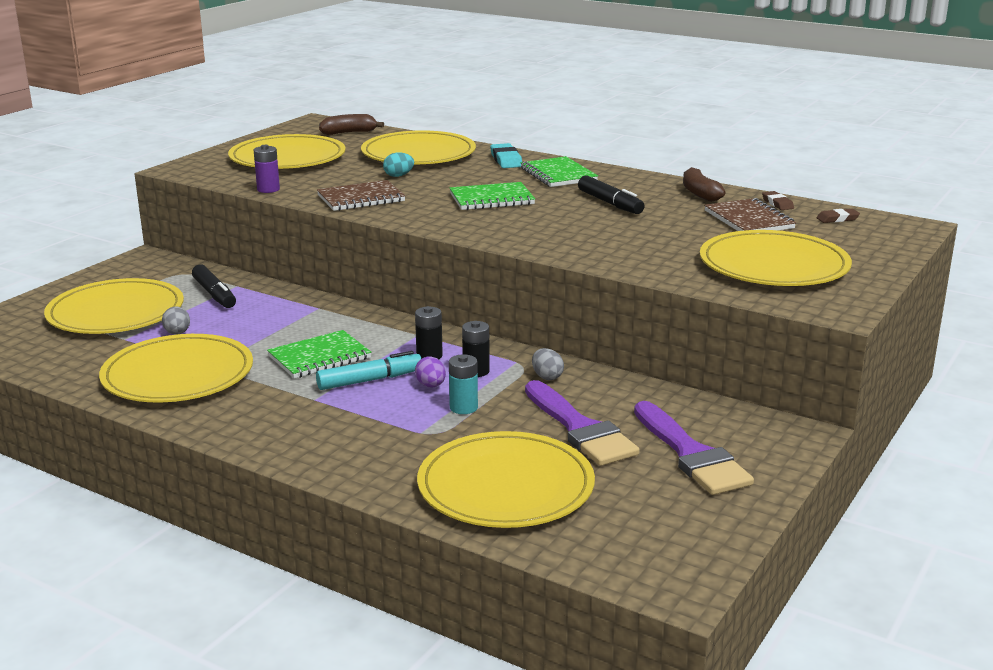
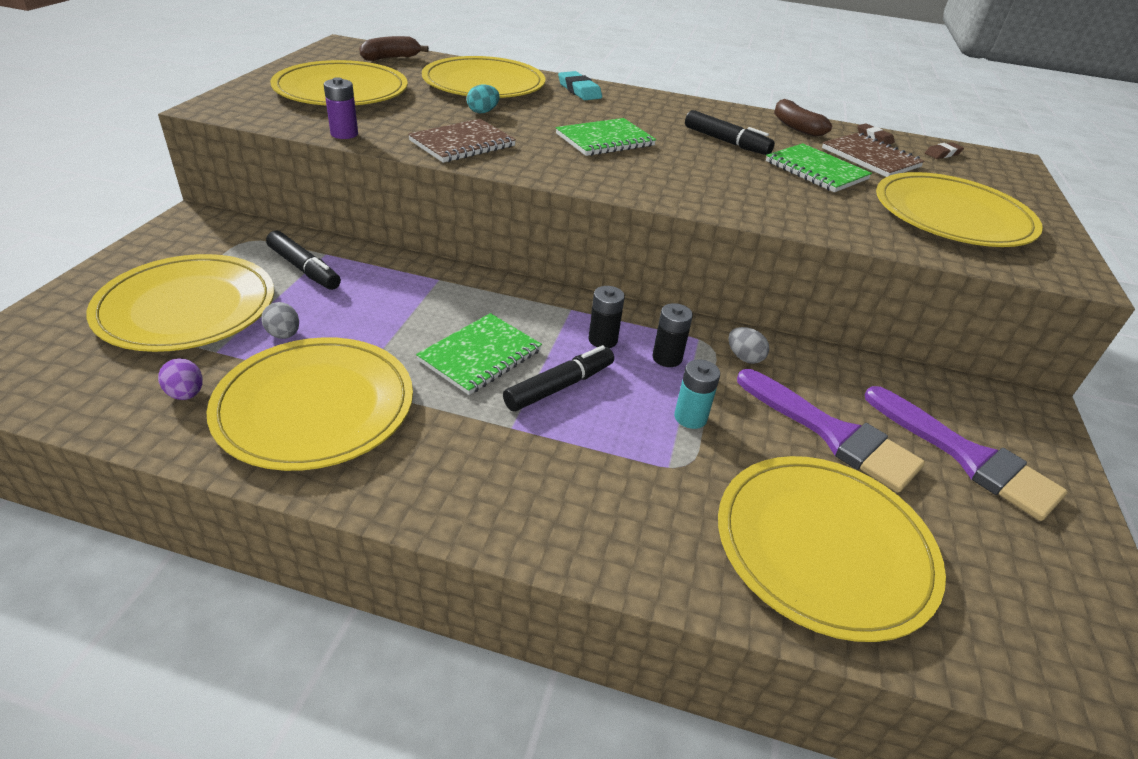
camera: 20 degrees left, 15 degrees up
(370, 380) = (559, 386): turquoise marker -> black marker
(431, 386) = (633, 387): purple egg -> purple egg (186, 394)
(558, 174) = (645, 107): green notebook -> green notebook (816, 170)

